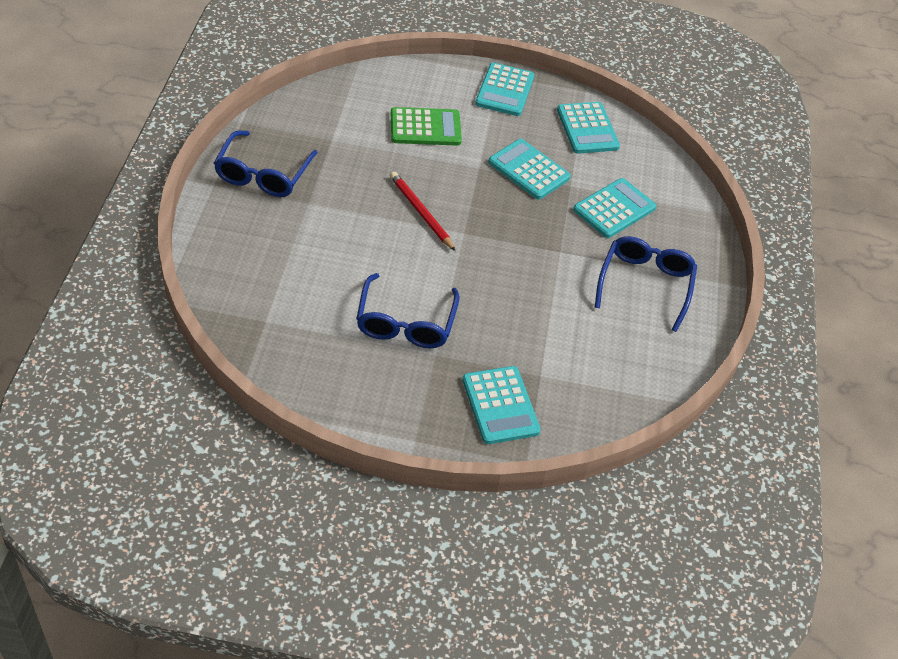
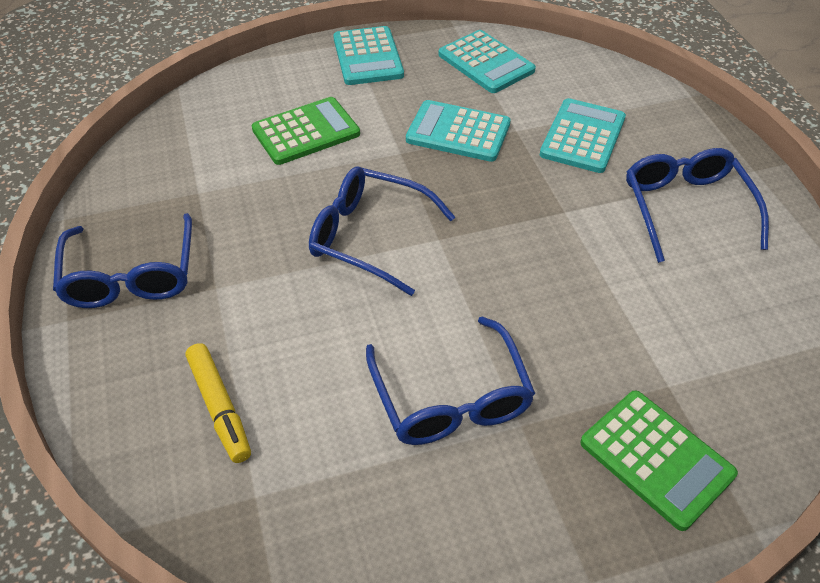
camera: 20 degrees left, 0 degrees up
(272, 269) = (220, 407): none -> yellow marker
(421, 213) = (369, 237): red pencil -> blue glasses
(500, 405) = (656, 458): turquoise calculator -> green calculator

